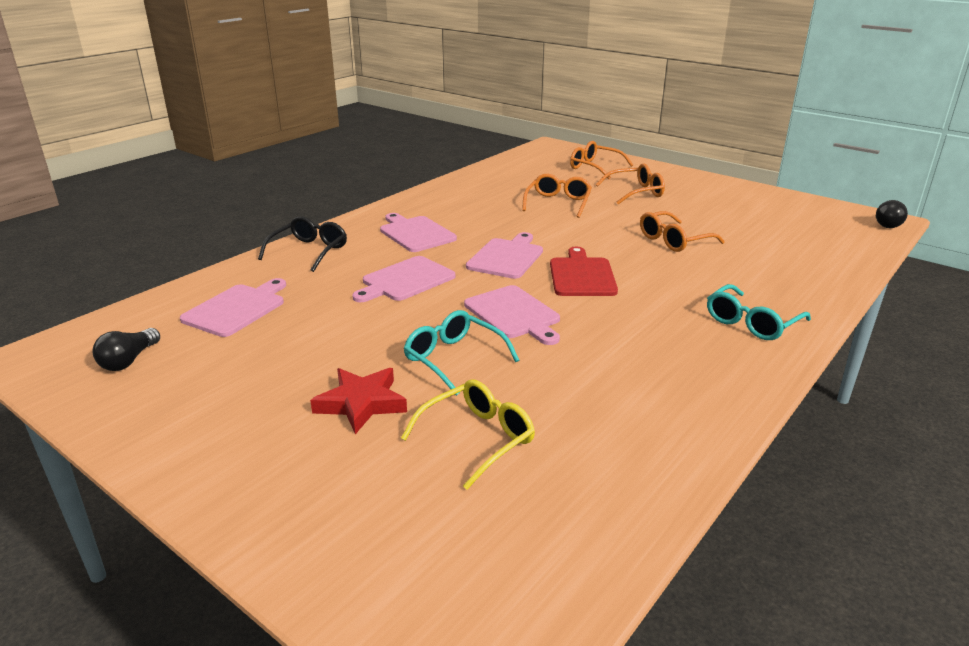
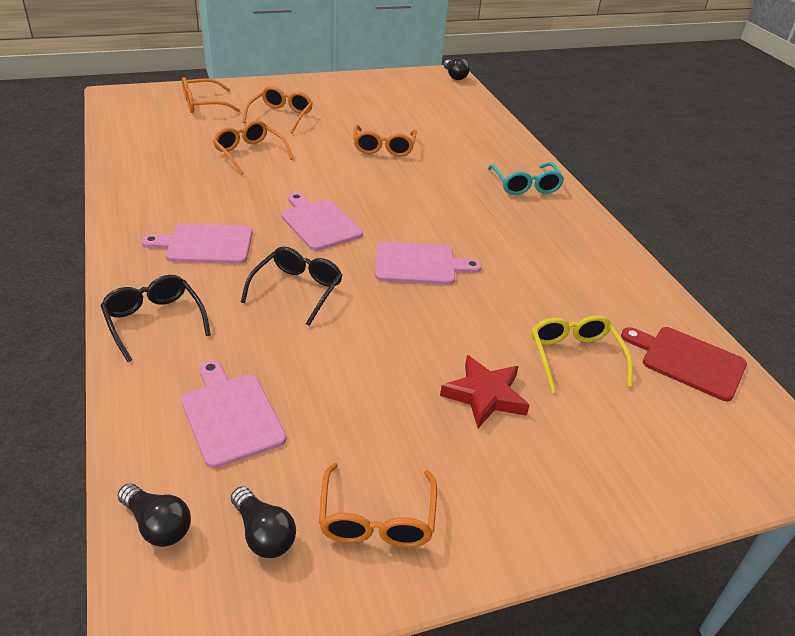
camera: 60 degrees left, 10 degrees up
(117, 324) = (157, 525): none -> black light bulb
(169, 399) = (377, 519): none -> orange glasses
(405, 280) = (297, 290): pink cutting board -> black glasses
(453, 359) = (459, 322): turquoise glasses -> none
(582, 275) = (392, 208): red cutting board -> red cutting board (688, 361)

